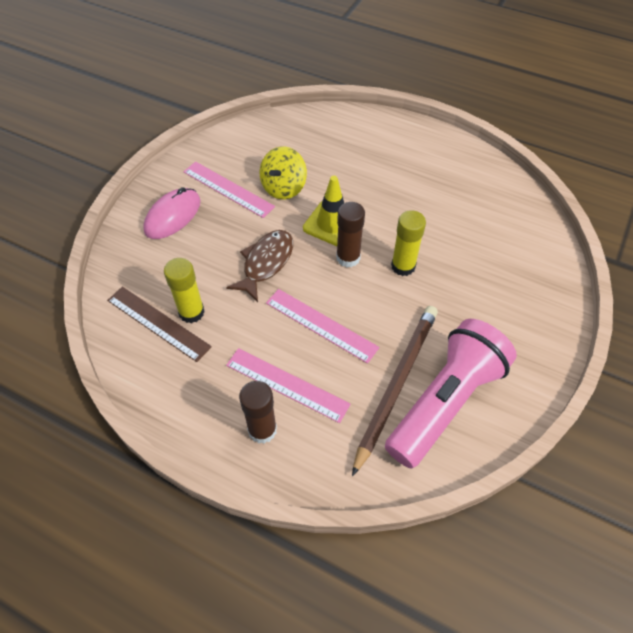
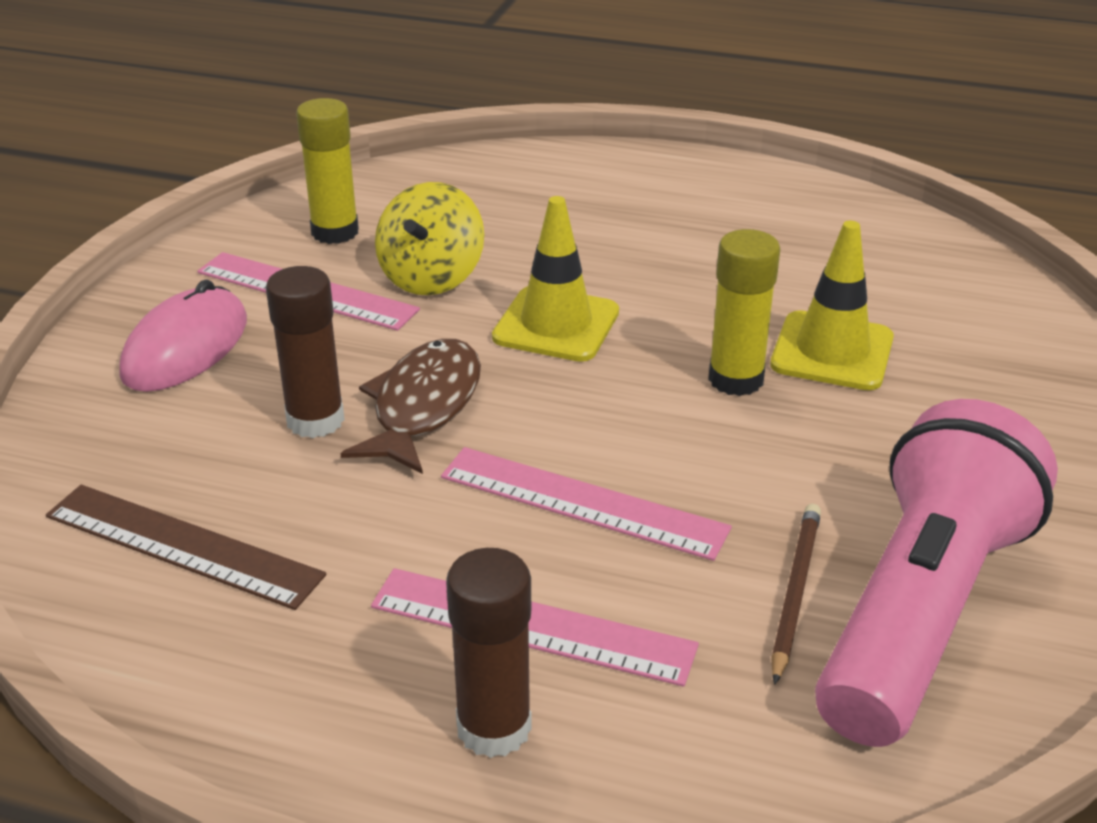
camera: 10 degrees left, 20 degrees down
(191, 312) = (263, 515): yellow glue stick -> yellow glue stick (335, 232)
(348, 258) = (609, 378): brown glue stick -> brown glue stick (315, 420)
(396, 384) = (794, 591): brown pencil -> brown pencil, size x0.52
(450, 256) = (832, 351): none -> yellow traffic cone

